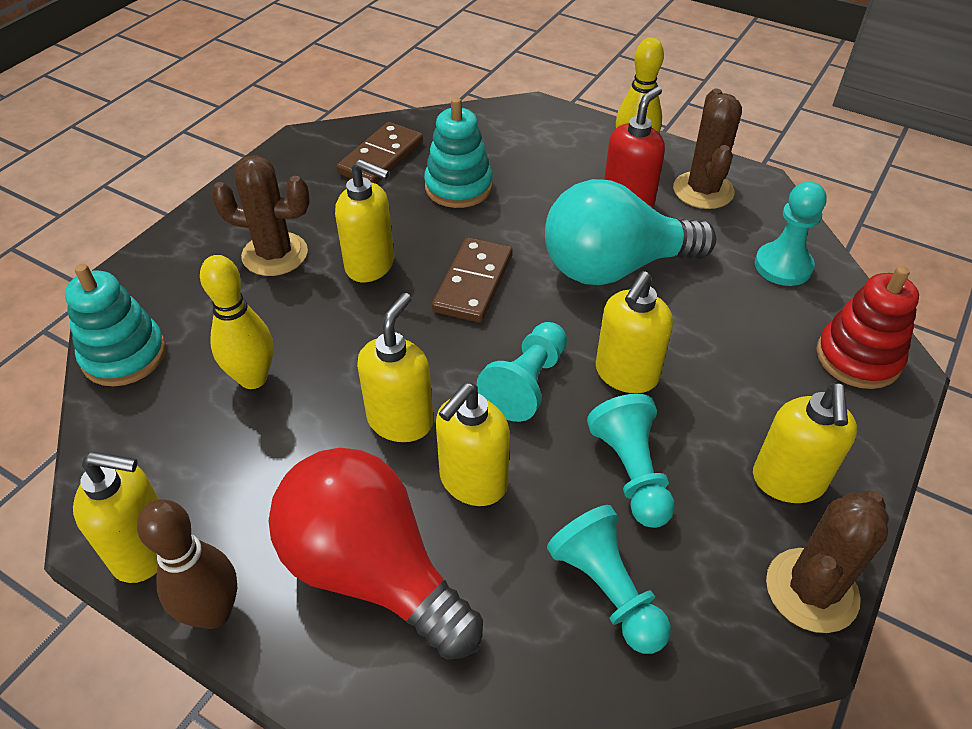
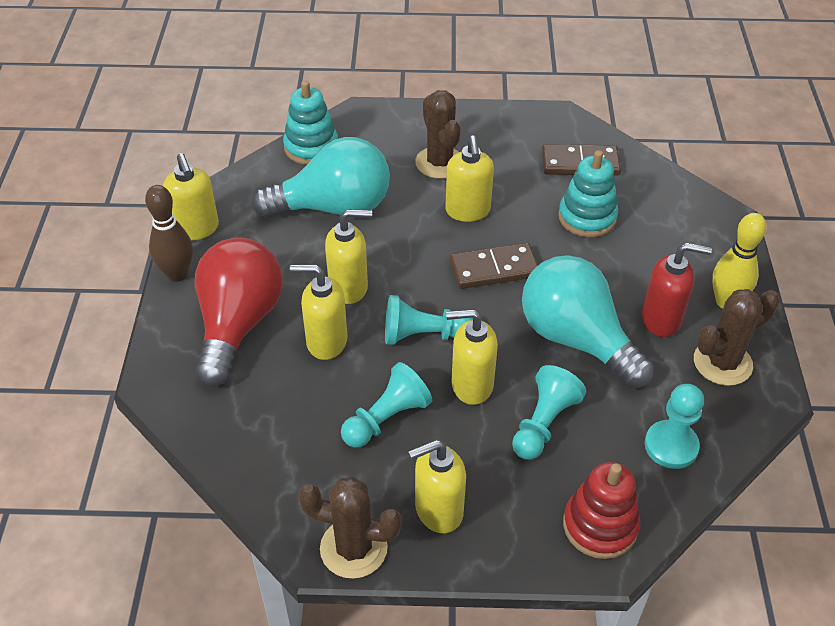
camera: 60 degrees right, 0 degrees up
(253, 378) = (333, 207): yellow bowling pin -> turquoise light bulb
(607, 590) = (289, 438): turquoise pawn -> turquoise pawn (543, 423)

